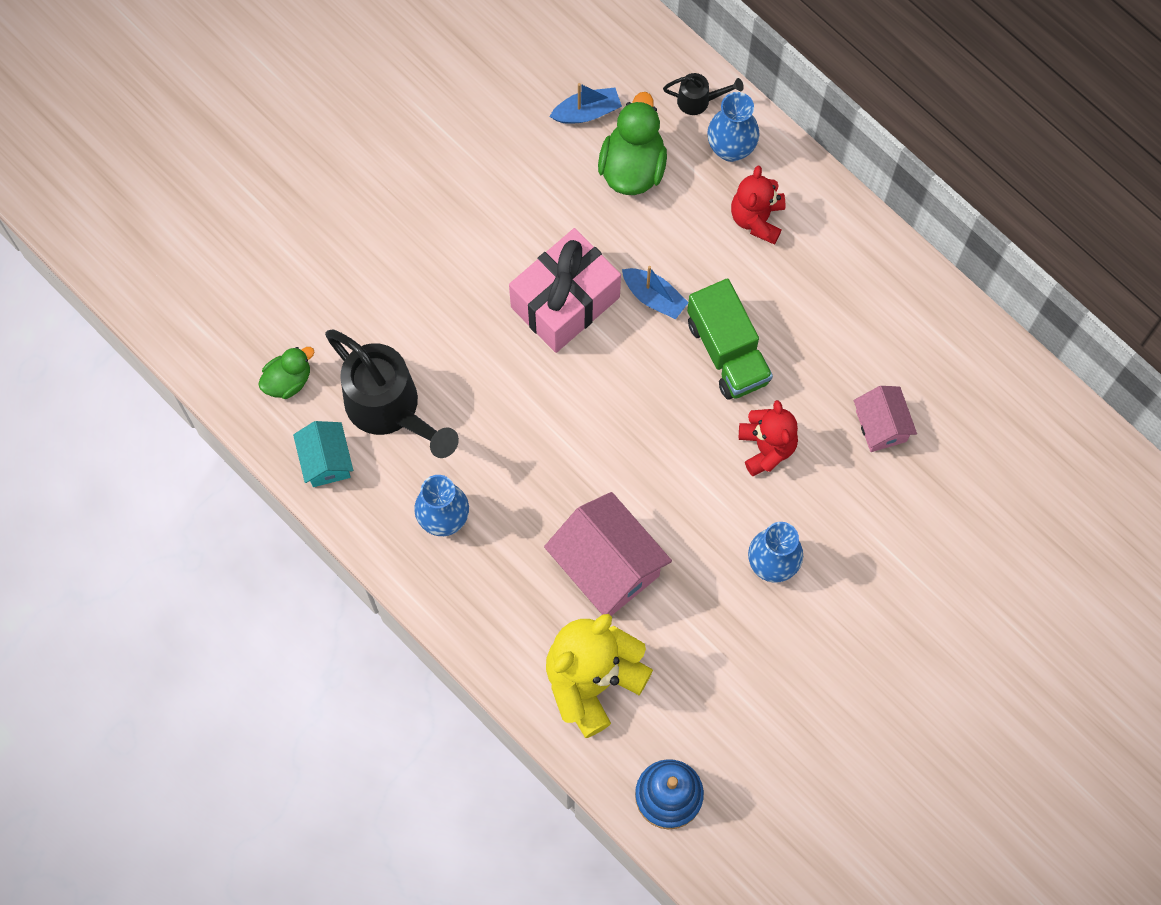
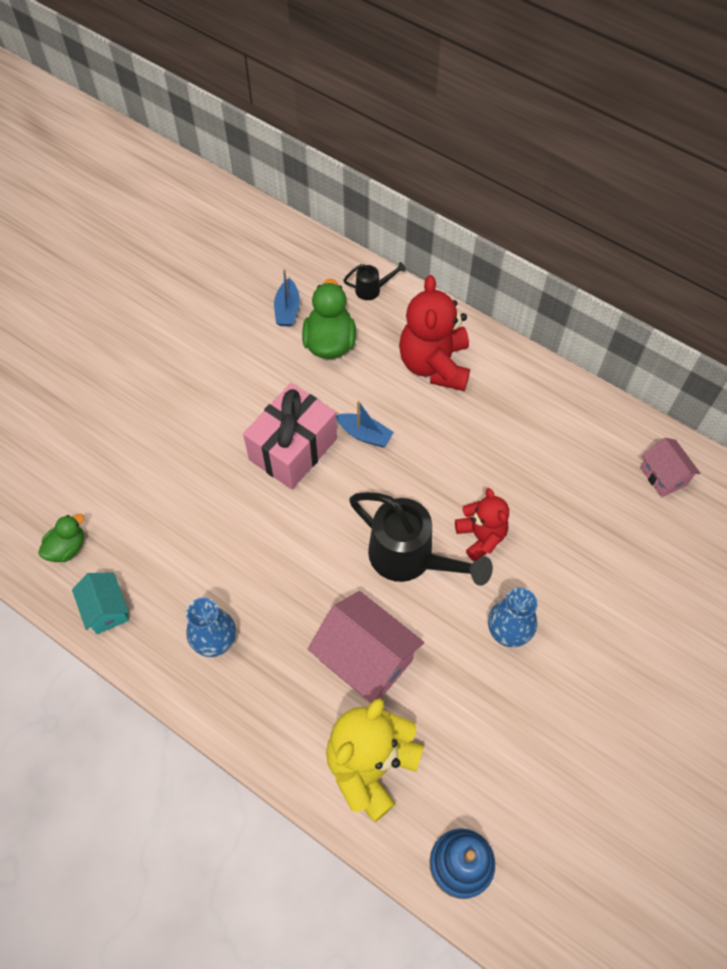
camera: 10 degrees left, 10 degrees down
(390, 409) = (158, 557): black watering can -> black watering can (410, 559)
(587, 112) = (287, 309): blue boat -> blue boat turned 120 degrees clockwise
(727, 351) = (432, 466): green truck -> none
(731, 148) = (403, 318): blue vase -> none
(757, 218) = (434, 364): red teddy bear -> red teddy bear, size x1.64
(881, 426) = (570, 504): pink house -> pink house (663, 476)

